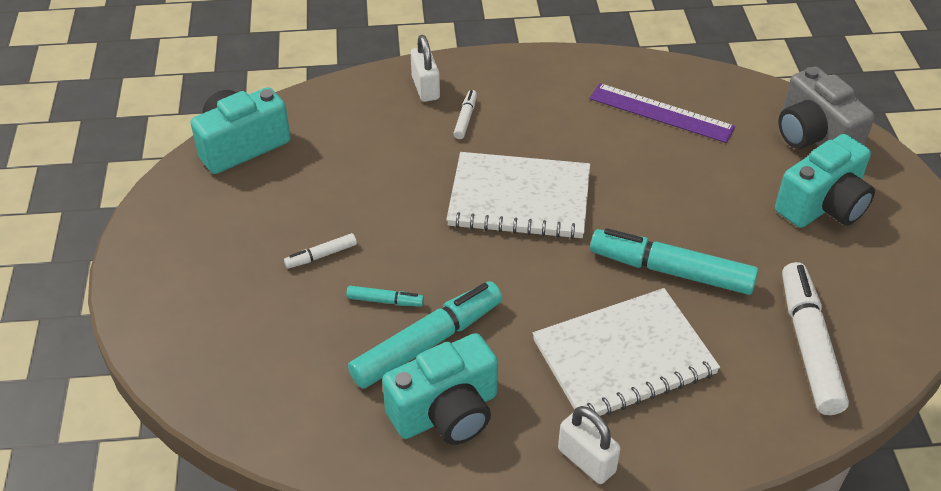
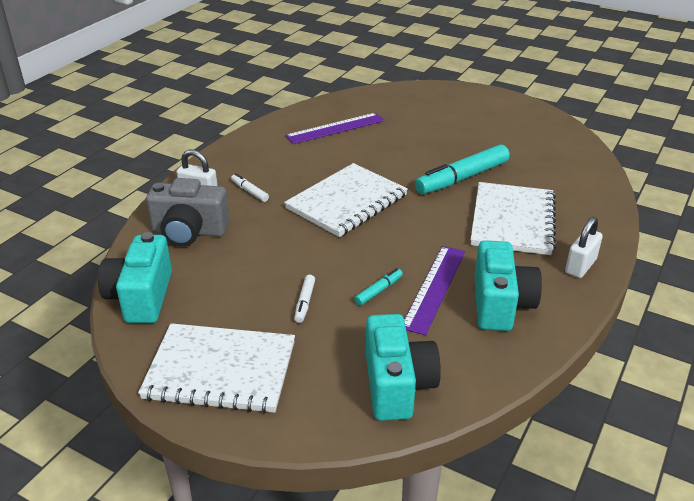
camera: 55 degrees left, 10 degrees down
(186, 251) = (220, 370): none -> white notebook
(427, 343) = (434, 288): turquoise marker -> purple ruler
(586, 460) = (580, 266): white padlock -> white padlock turned 45 degrees counterclockwise
(809, 345) = (554, 163): white marker -> none
(814, 136) = (410, 97): grey camera -> grey camera (189, 232)
(823, 205) = (462, 116): turquoise camera -> turquoise camera (397, 385)

